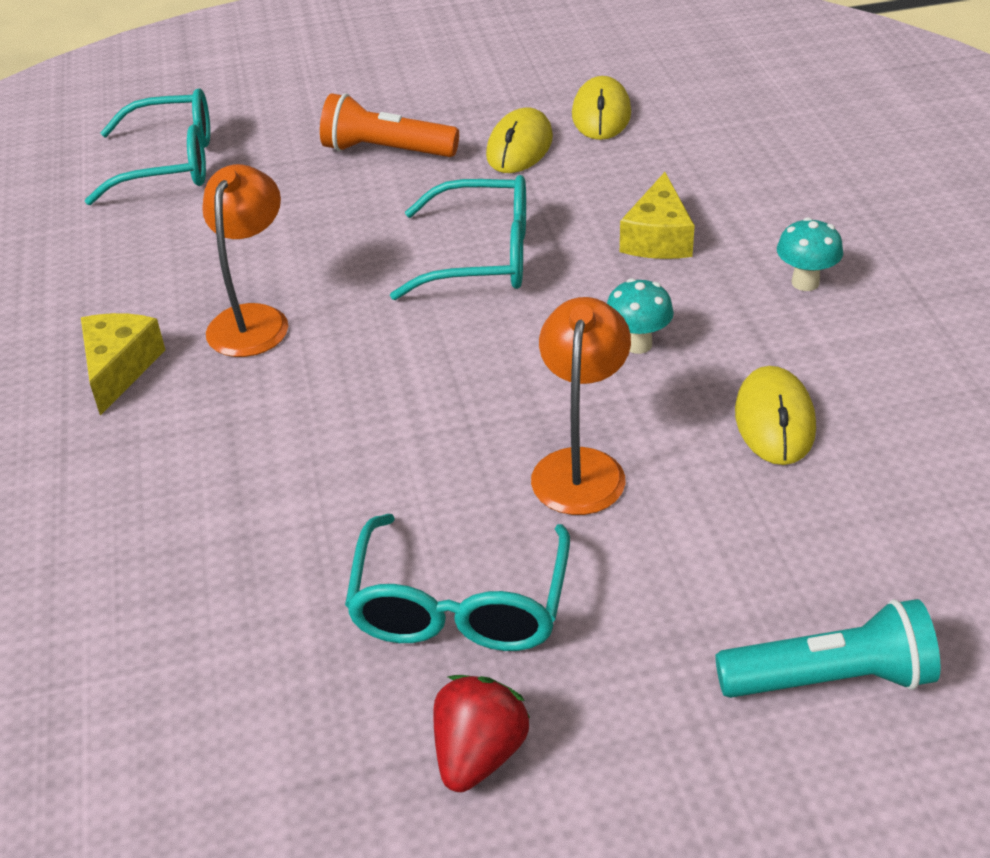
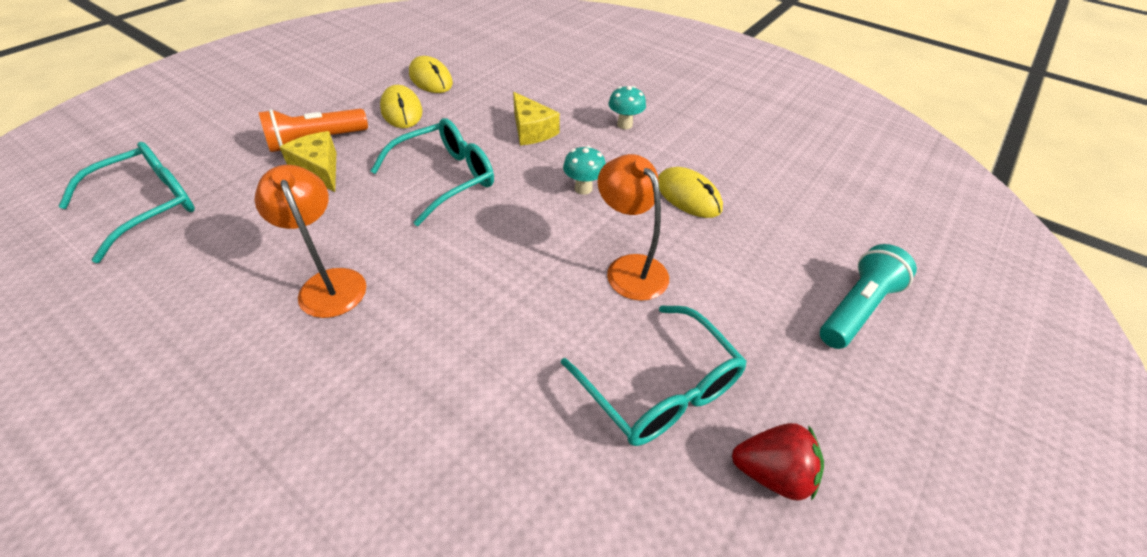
camera: 45 degrees left, 5 degrees up
(119, 368) = (251, 370): yellow cheese -> yellow cheese (319, 169)
(479, 754) = (772, 473): red strawberry -> red strawberry turned 120 degrees clockwise

